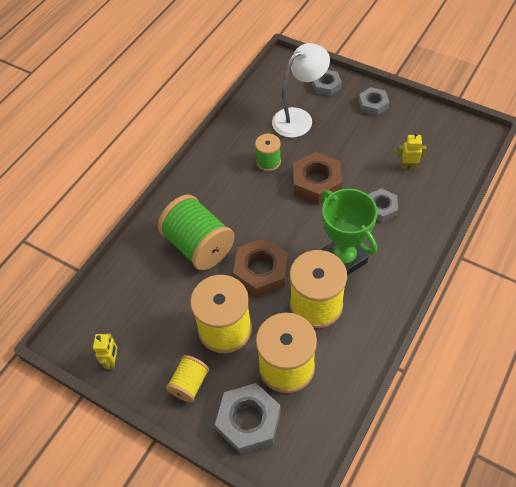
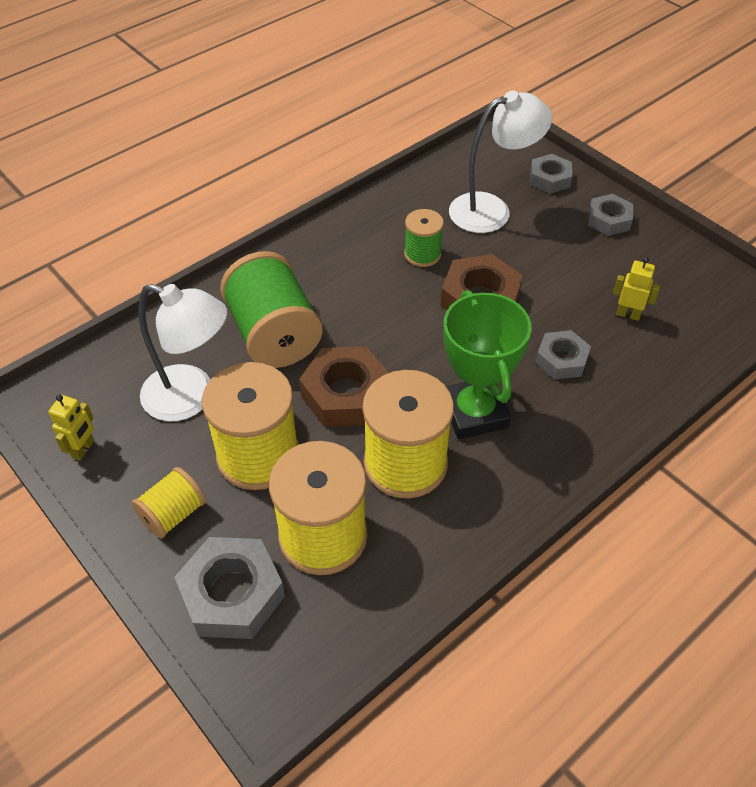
camera: 15 degrees right, 5 degrees down
(165, 304) = (191, 397): none -> white lamp

